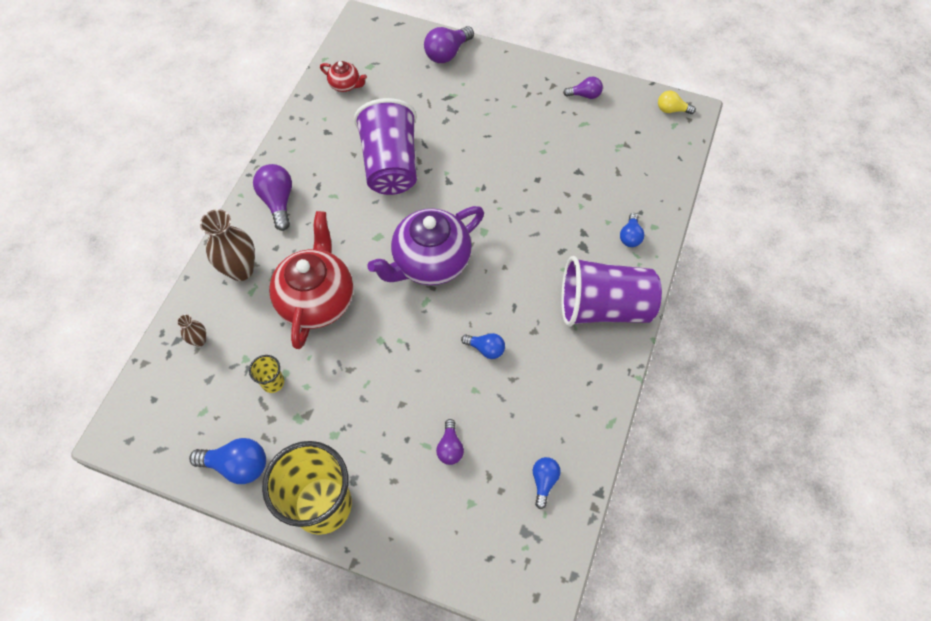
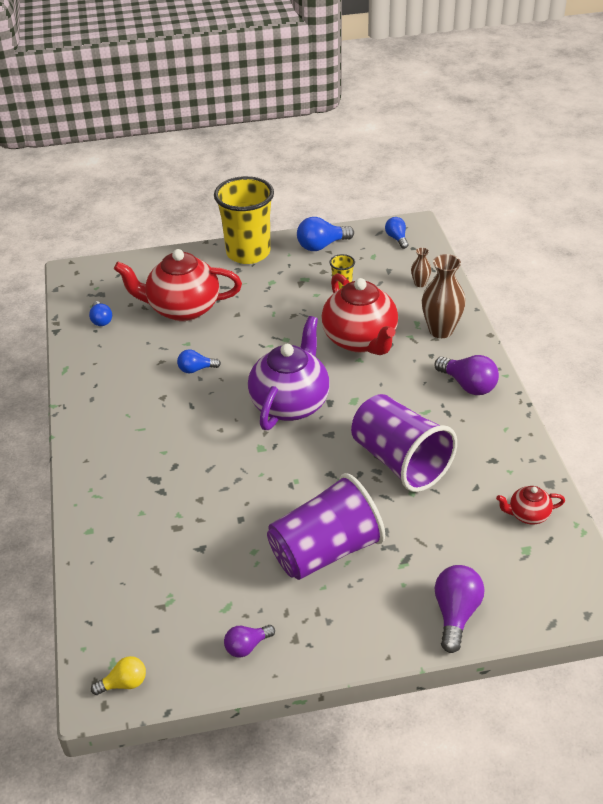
camera: 150 degrees right, 20 degrees down
(450, 447) = (182, 308): purple light bulb -> red teapot
(604, 307) = (109, 440): purple cup -> purple cup (325, 551)
(630, 236) = (111, 510): blue light bulb -> blue light bulb (397, 238)

